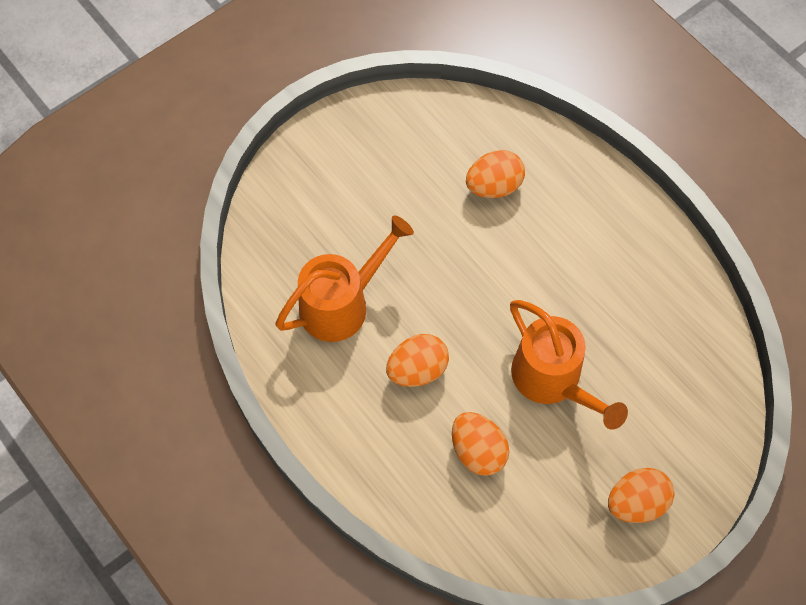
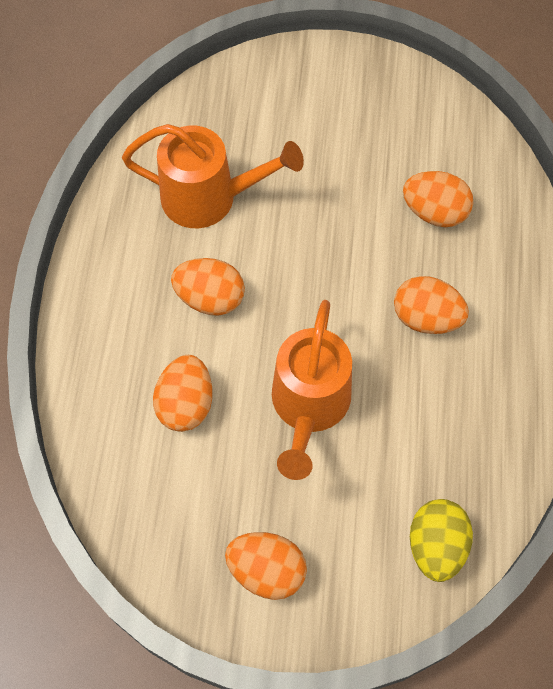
camera: 45 degrees right, 0 degrees up
(561, 259) = (426, 318): none -> orange egg
(710, 393) = (436, 546): none -> yellow egg

